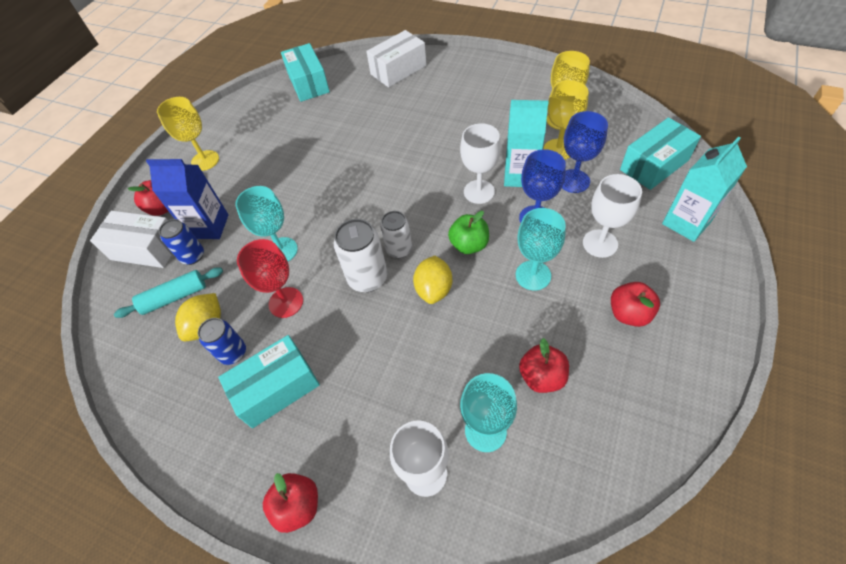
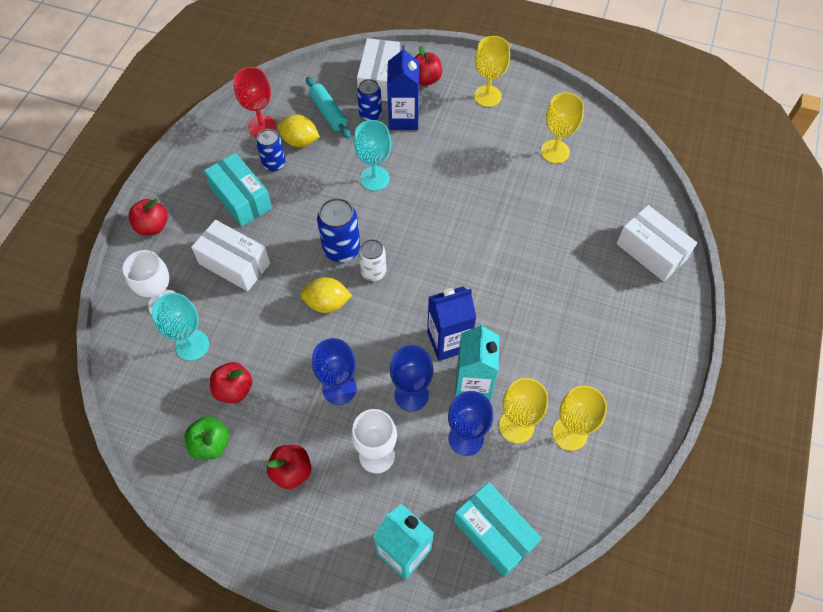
camera: 80 degrees right, 5 degrees up
(286, 118) = (555, 151): none -> yellow goblet
(286, 302) = (319, 191): red goblet -> red goblet (262, 126)
(308, 83) = (616, 163): turquoise box -> none
(367, 278) = (341, 249): white can -> blue can
(373, 389) = (234, 263): none -> white box
(469, 245) = (377, 332): green apple -> green apple (211, 444)
(479, 192) = (448, 341): white goblet -> blue carton
(533, 275) = (339, 388): turquoise goblet -> blue goblet

